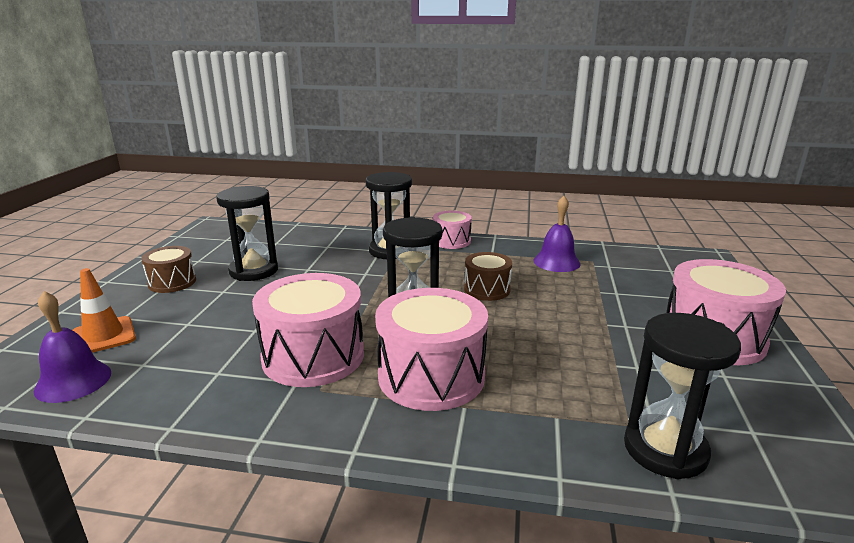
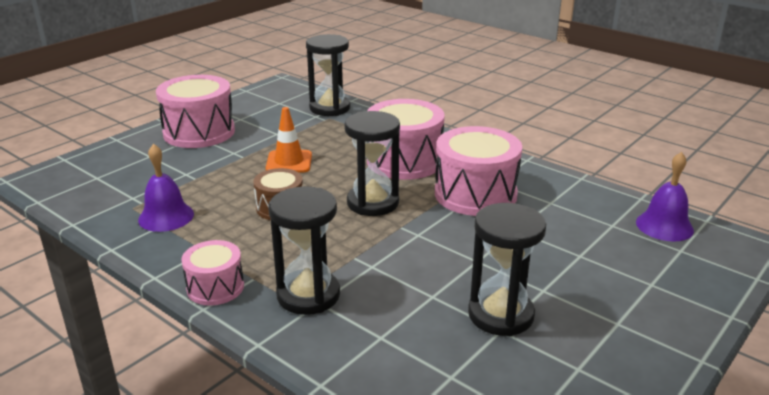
camera: 150 degrees left, 5 degrees up
(103, 336) = (660, 264): orange traffic cone -> orange traffic cone (289, 162)
(172, 282) = (608, 327): brown drum -> none

